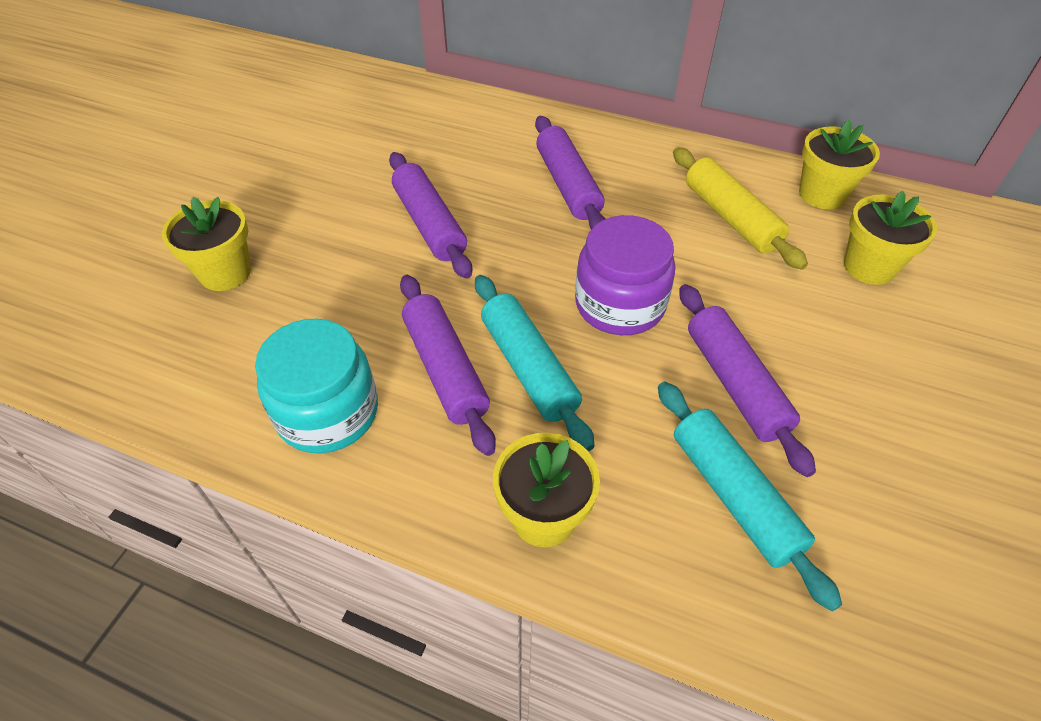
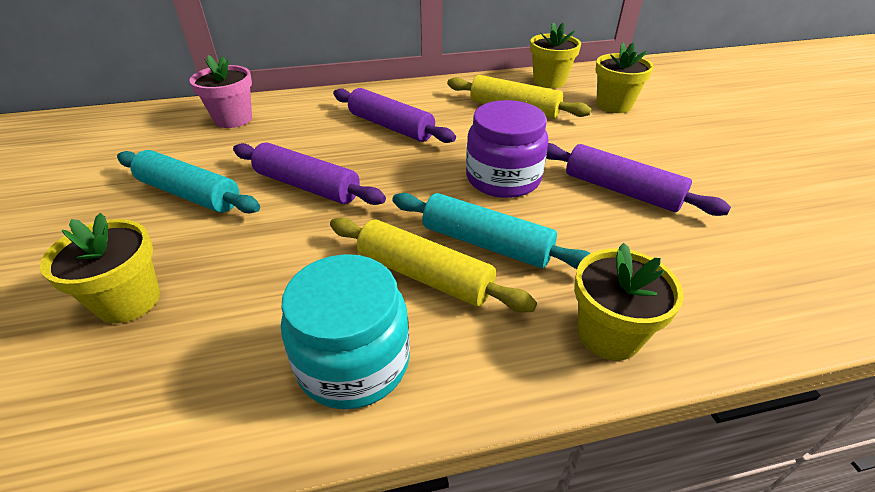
camera: 35 degrees left, 10 degrees down
(428, 112) = (233, 119): none -> pink flower pot
(445, 369) = (424, 275): purple rolling pin -> yellow rolling pin
(734, 495) = (697, 251): turquoise rolling pin -> turquoise rolling pin (190, 194)

